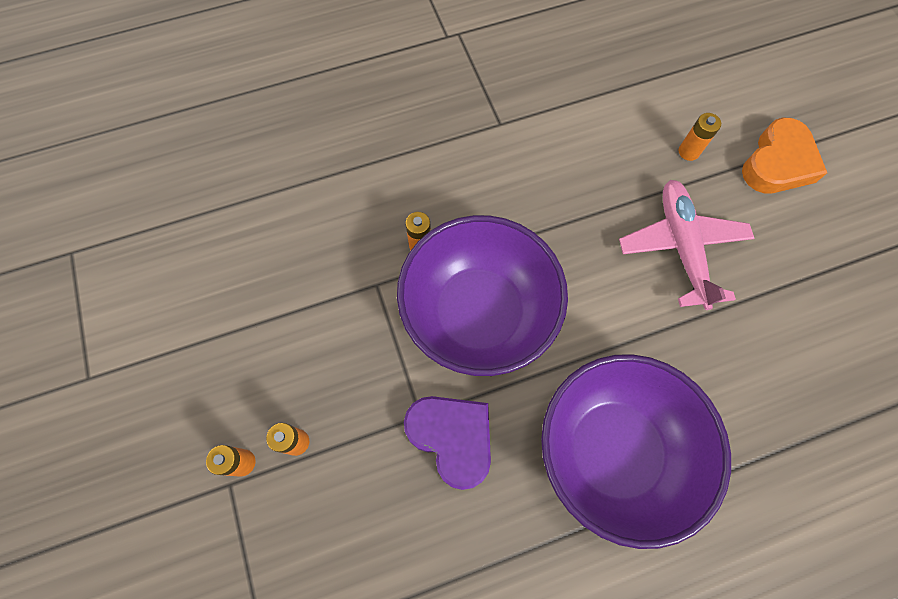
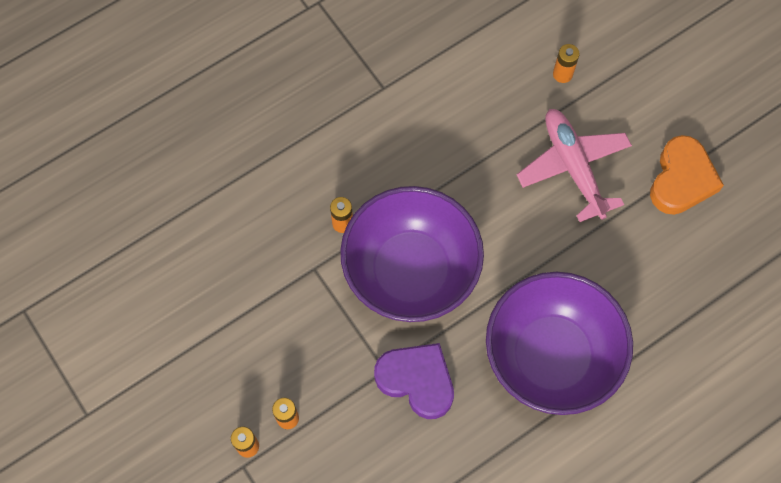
camera: 15 degrees left, 0 degrees up
(777, 163) = (644, 66): orange heart -> orange heart (681, 179)

